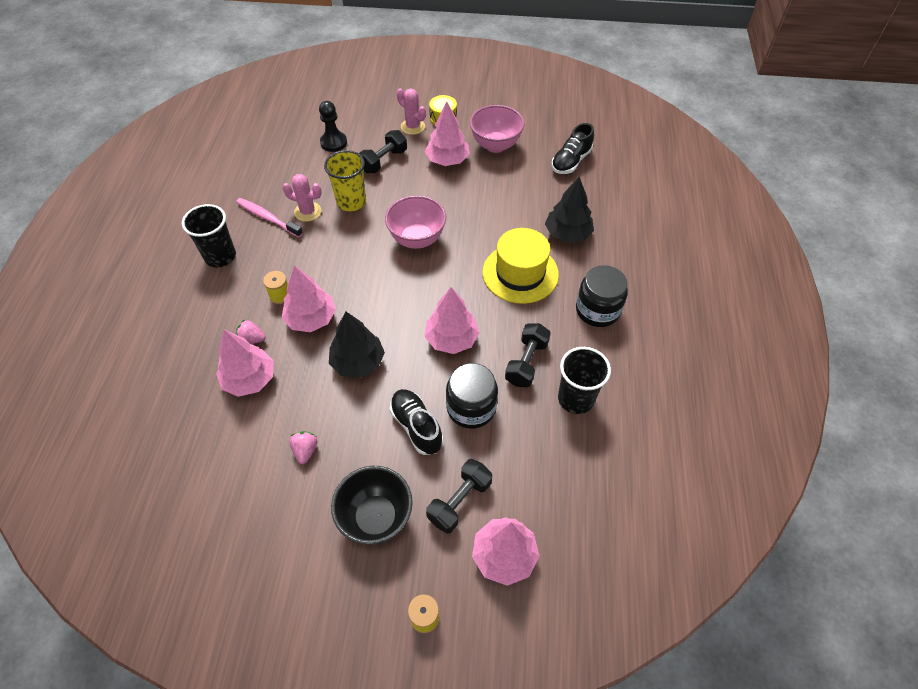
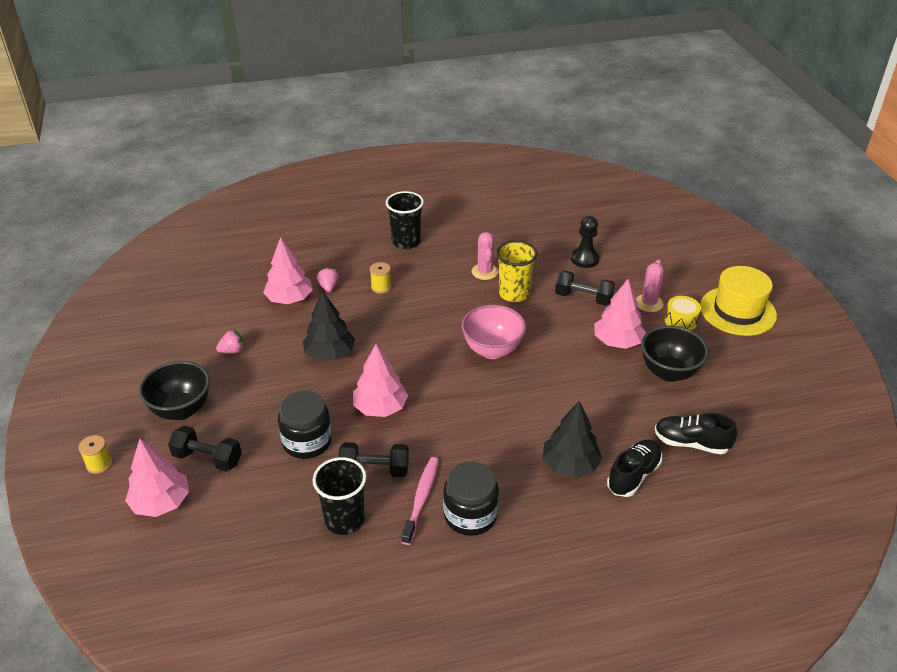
camera: 70 degrees right, 15 degrees down
(268, 218) = (463, 252): pink toothbrush -> pink toothbrush (421, 499)
(311, 319) = (364, 312): pink tree -> none
(416, 426) = (275, 410): black shoe -> black shoe (633, 476)
(495, 145) = (669, 372): pink bowl -> black bowl
(520, 273) = (489, 438): yellow hat -> yellow hat (737, 311)

